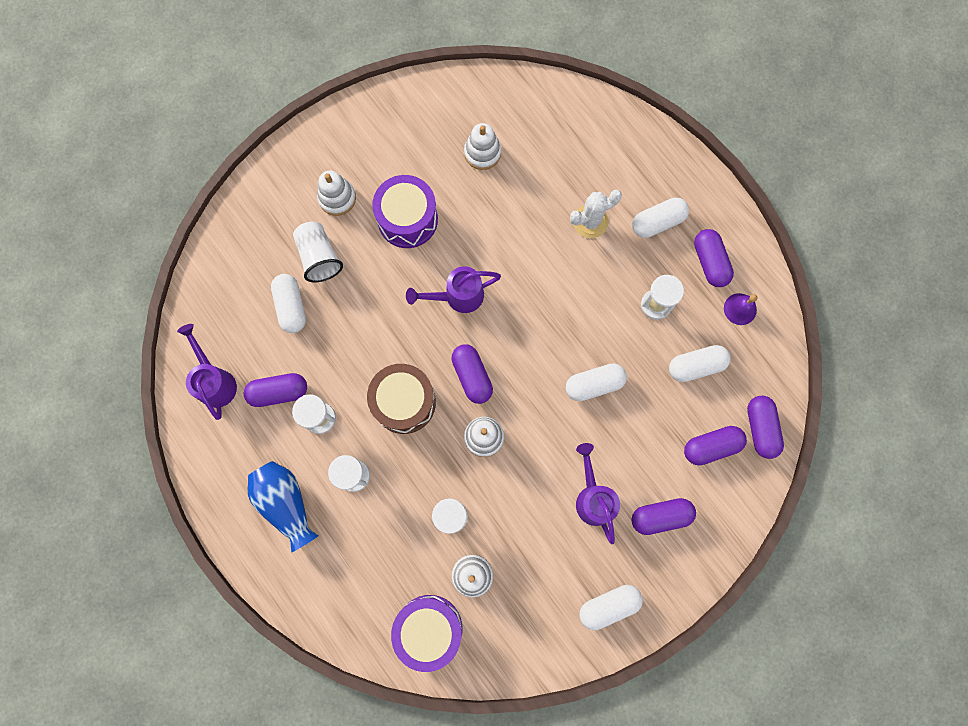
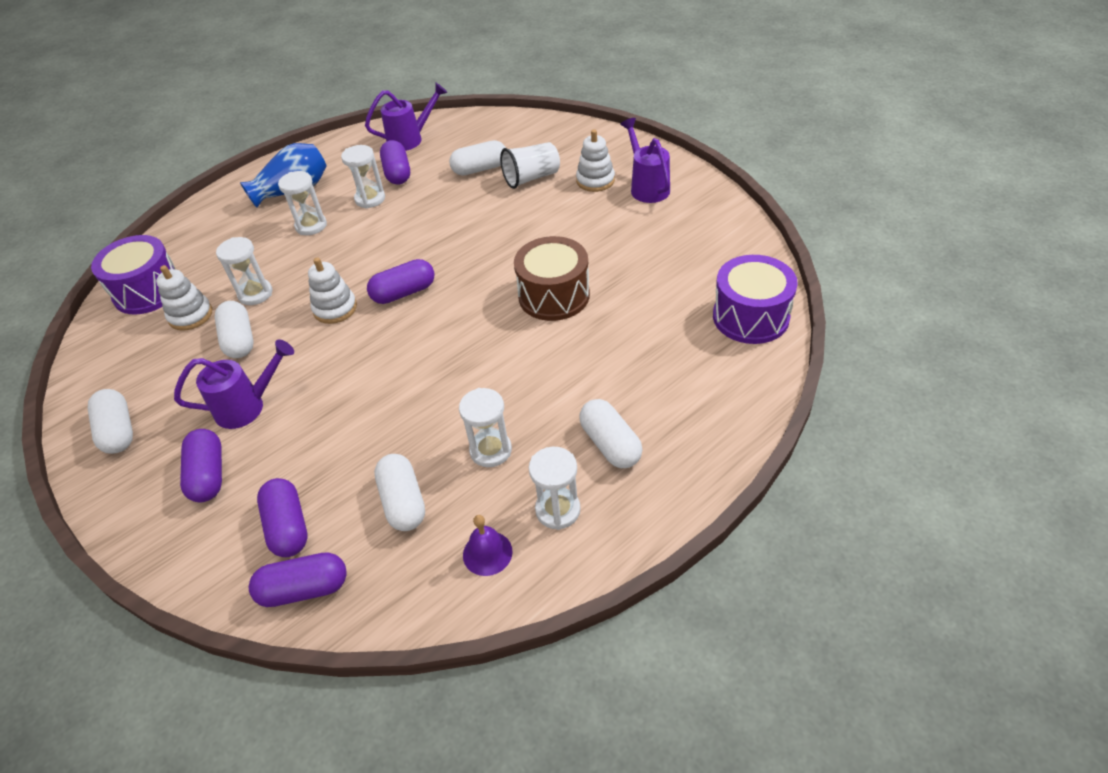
camera: 90 degrees right, 30 degrees down
(404, 402) = (380, 248): brown drum -> brown drum (554, 295)
(407, 219) = (580, 227): purple drum -> purple drum (750, 317)
(457, 296) = (494, 272): purple watering can -> purple watering can (647, 187)
(482, 153) = (671, 272): white stacking toy -> none
(590, 221) = (600, 374): white cactus -> none
(594, 384) = (386, 396): white capsule -> white capsule (239, 340)
(710, 262) = (558, 510): purple capsule -> white hourglass

